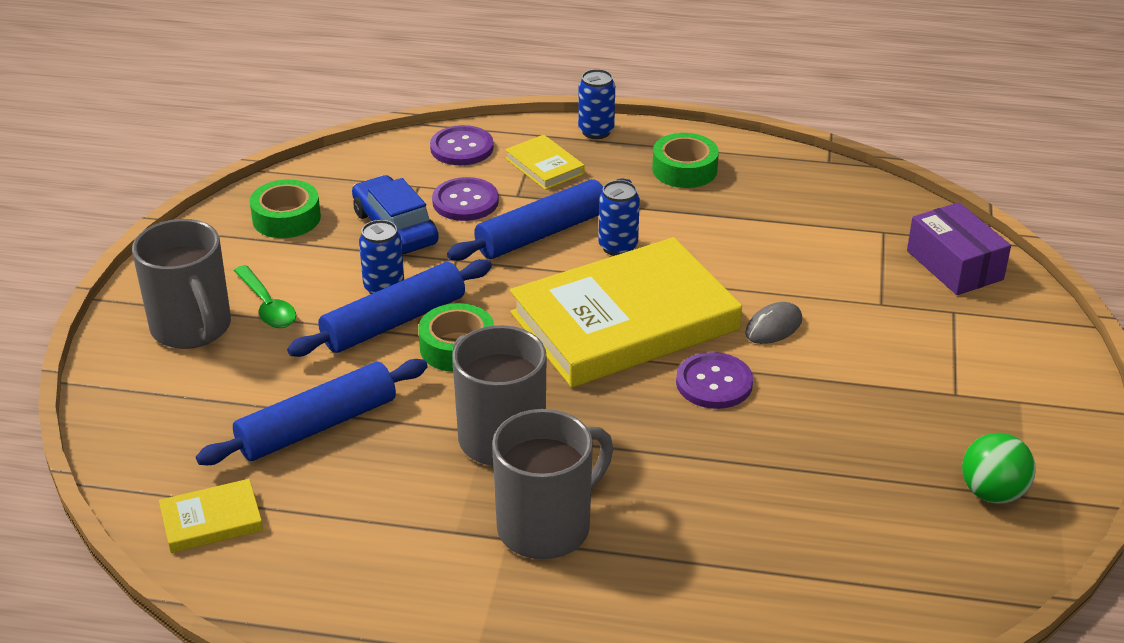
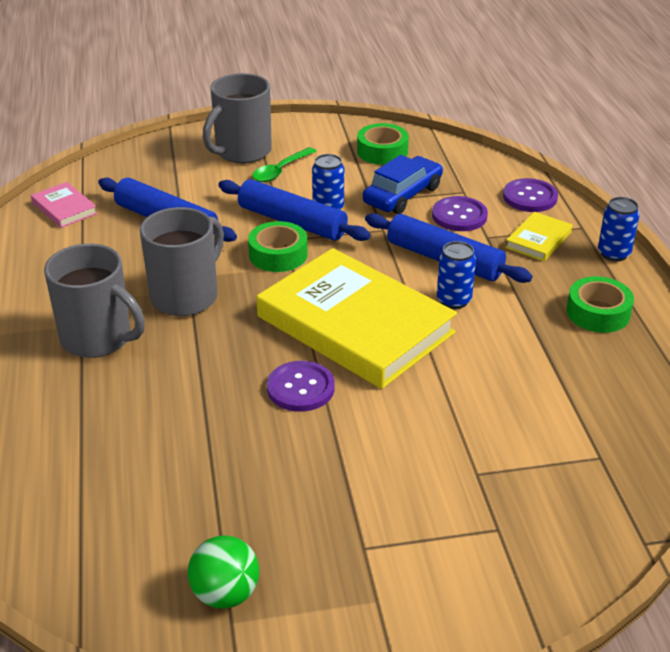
camera: 70 degrees right, 0 degrees up
(211, 520) = (64, 208): yellow book -> pink book
(773, 327) = (397, 409): grey mouse -> none
(954, 265) = (579, 519): purple box -> none

